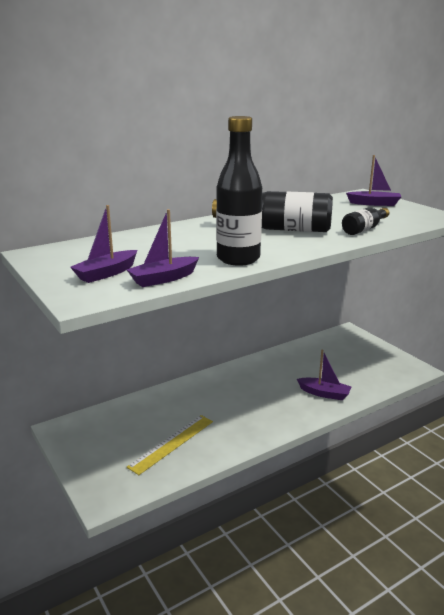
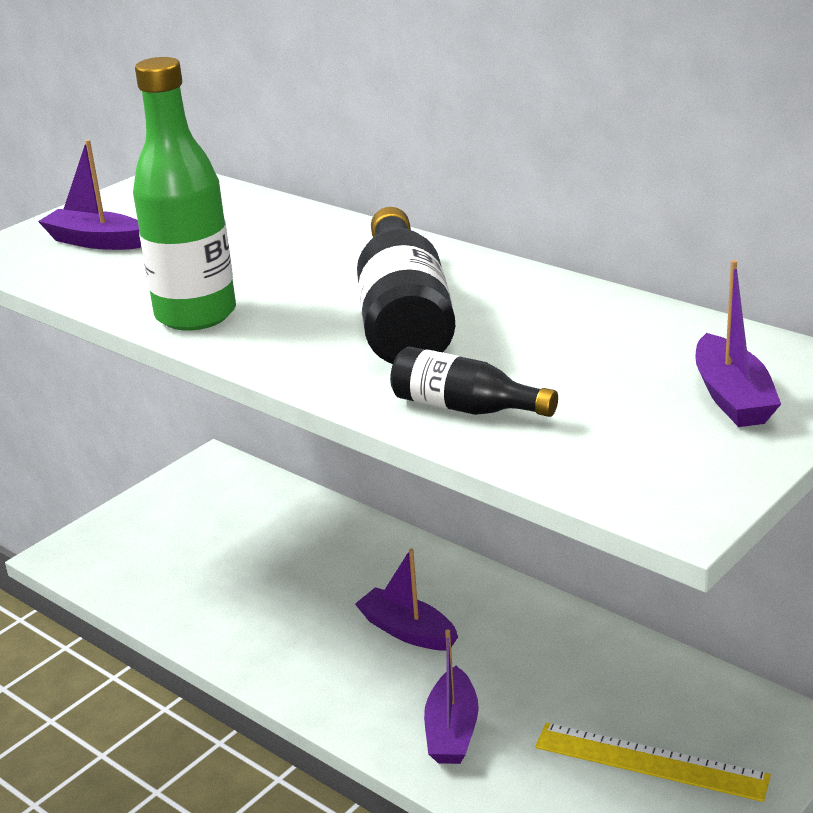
camera: 75 degrees right, 5 degrees up
(163, 279) = (83, 281): purple boat -> purple boat (407, 631)
(172, 443) = (208, 577): yellow ruler -> yellow ruler (650, 762)
(238, 259) = (196, 315): black bottle -> green bottle

